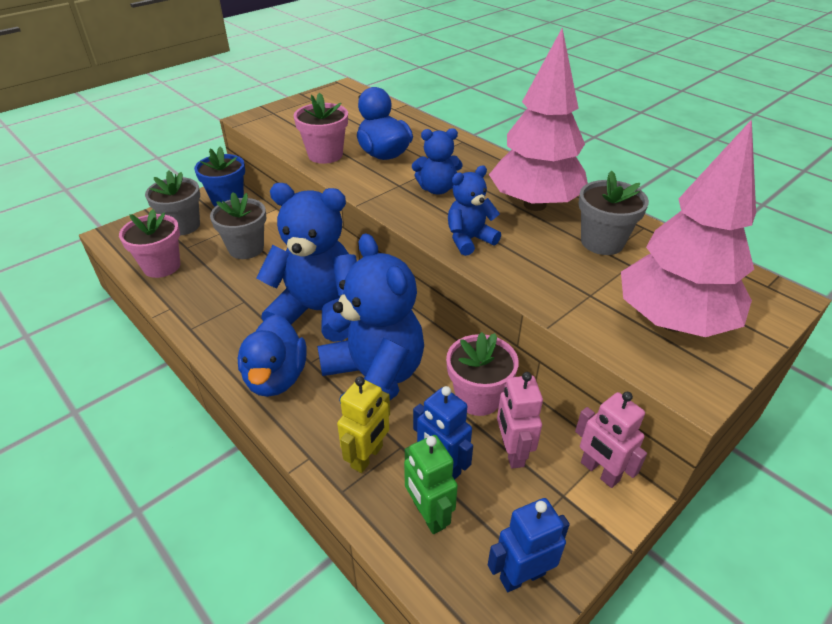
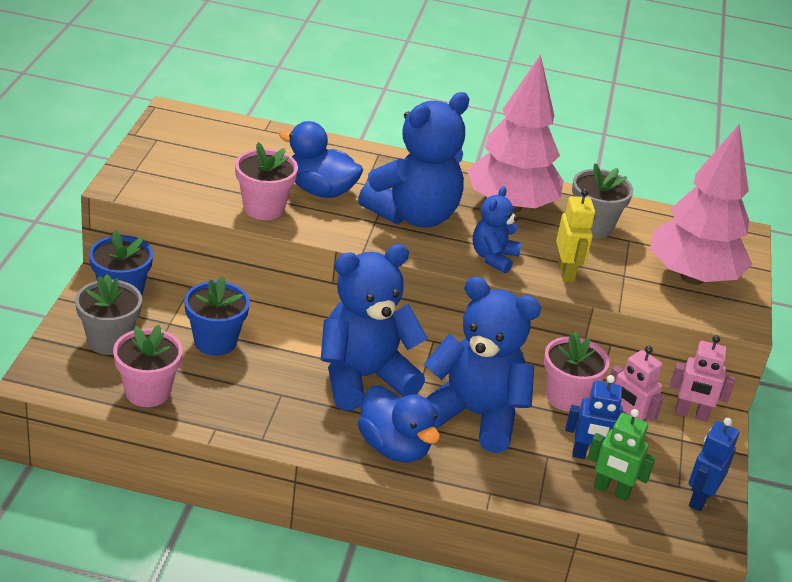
camera: 40 degrees left, 5 degrees down
(246, 248) = (215, 342): grey flower pot -> blue flower pot
(367, 457) = (531, 473): yellow robot -> yellow robot (566, 272)
(437, 189) = (414, 215): blue teddy bear -> blue teddy bear, size x1.94

